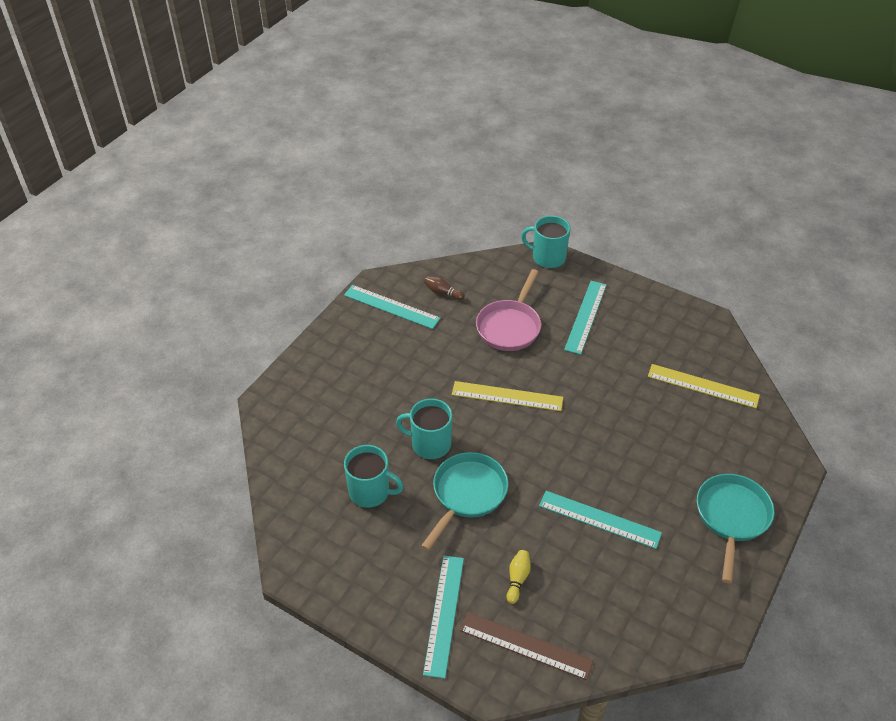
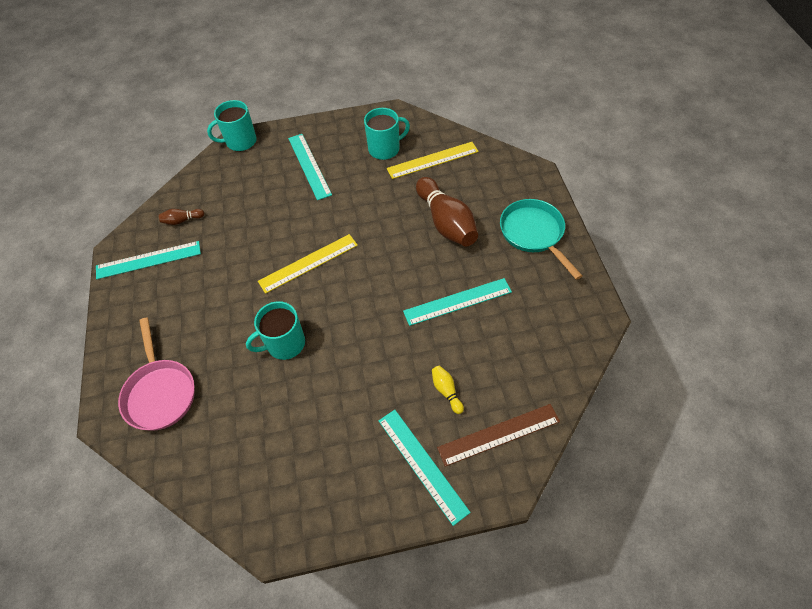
camera: 40 degrees left, 10 degrees up
(370, 492) = (273, 419): turquoise mug -> turquoise mug (385, 149)
(467, 494) = (350, 359): turquoise pan -> none
(510, 326) = (260, 210): pink pan -> pink pan (160, 393)
(658, 448) = (446, 222): none -> brown bowling pin

